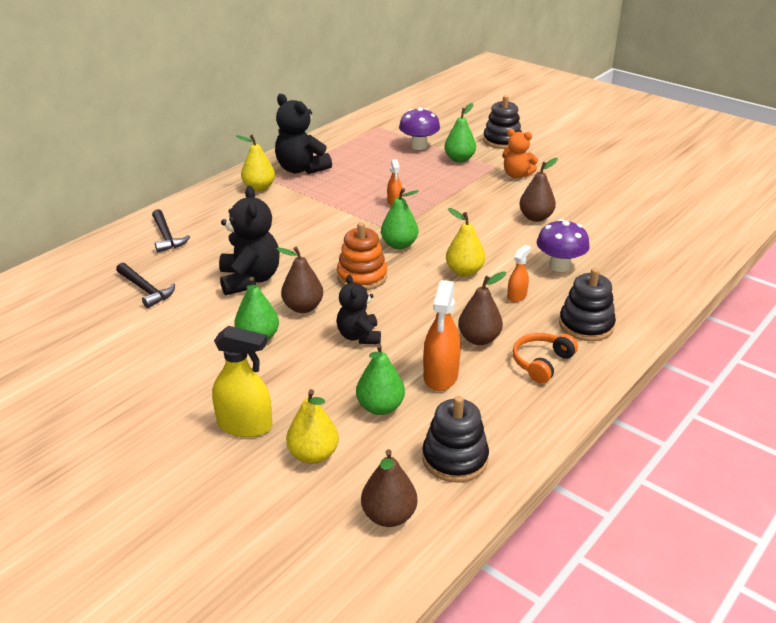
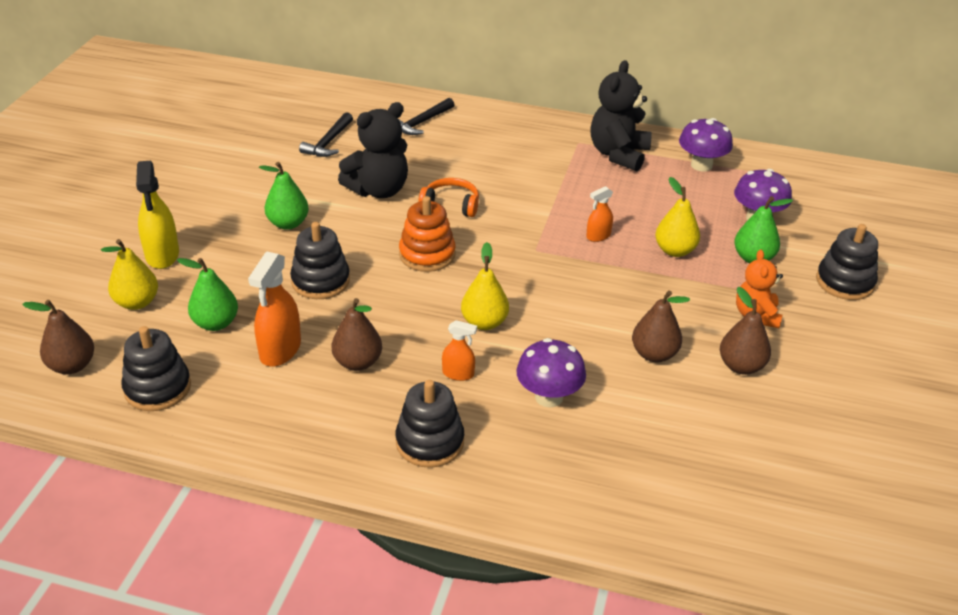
camera: 65 degrees right, 5 degrees up
(259, 188) = (555, 142): yellow pear -> yellow pear (675, 250)
(303, 307) = (350, 234): brown pear -> brown pear (741, 366)
(343, 146) = (701, 165): none -> purple mushroom
(359, 336) = (320, 281): black teddy bear -> black stacking toy
(399, 245) = (508, 263): green pear -> none
(440, 376) = (280, 350): orange spray bottle -> orange spray bottle turned 60 degrees counterclockwise
(541, 363) = (337, 418): orange headphones -> orange headphones (451, 205)

